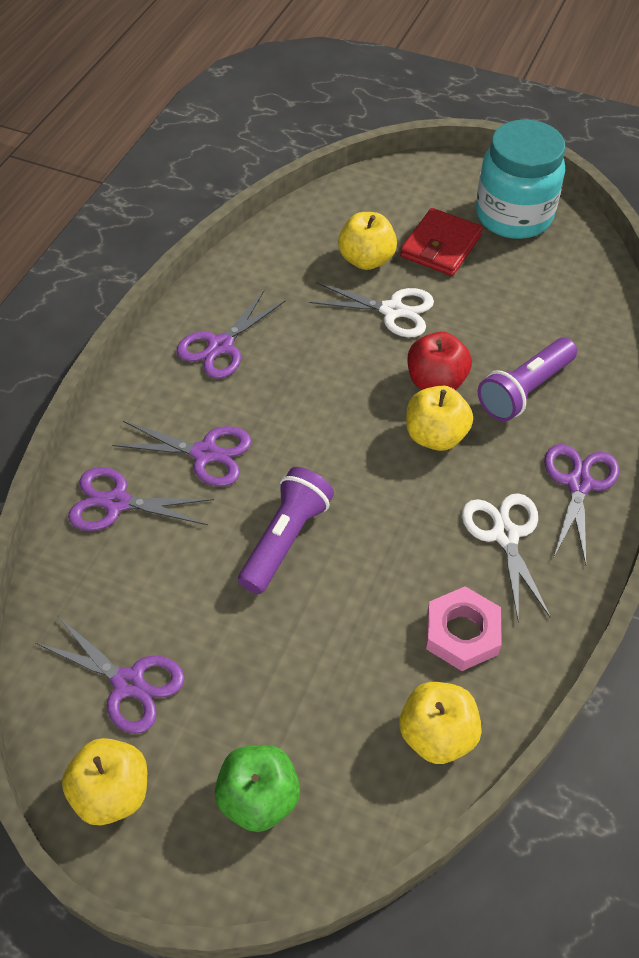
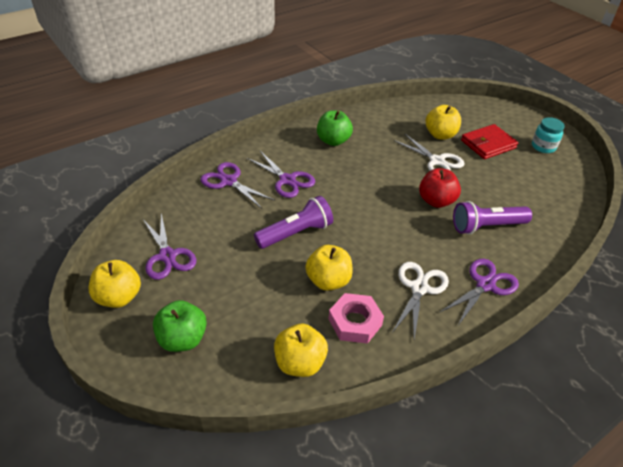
camera: 30 degrees right, 10 degrees down
(221, 346) = (333, 141): purple scissors -> green apple
(435, 436) = (416, 224): yellow apple -> yellow apple (328, 281)
(513, 216) = (543, 147): turquoise jar -> turquoise jar, size x0.50

